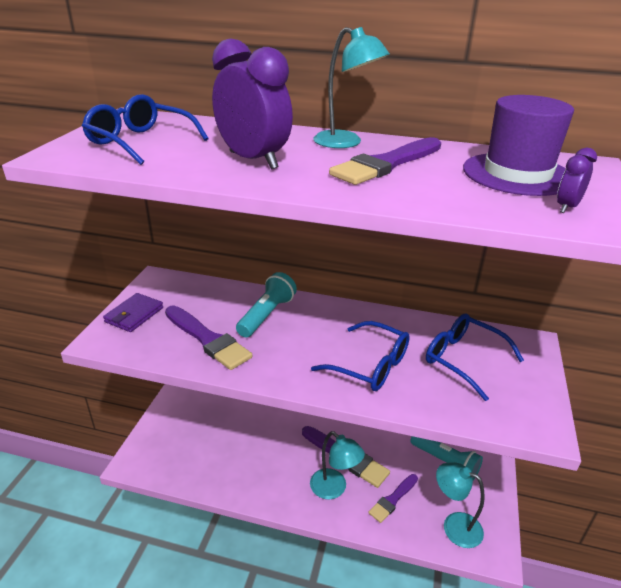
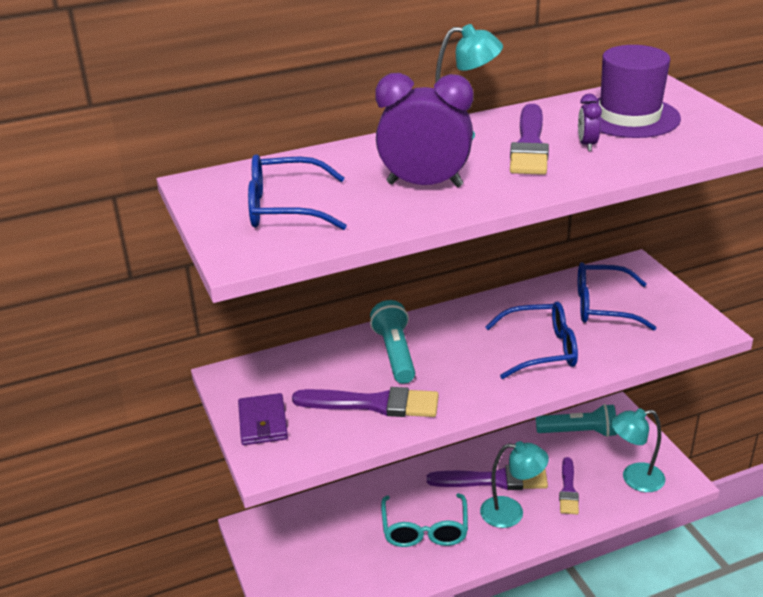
camera: 35 degrees left, 0 degrees up
(266, 462) = (425, 530): none -> turquoise glasses
(567, 207) = (698, 134): purple clock -> purple clock (587, 145)

